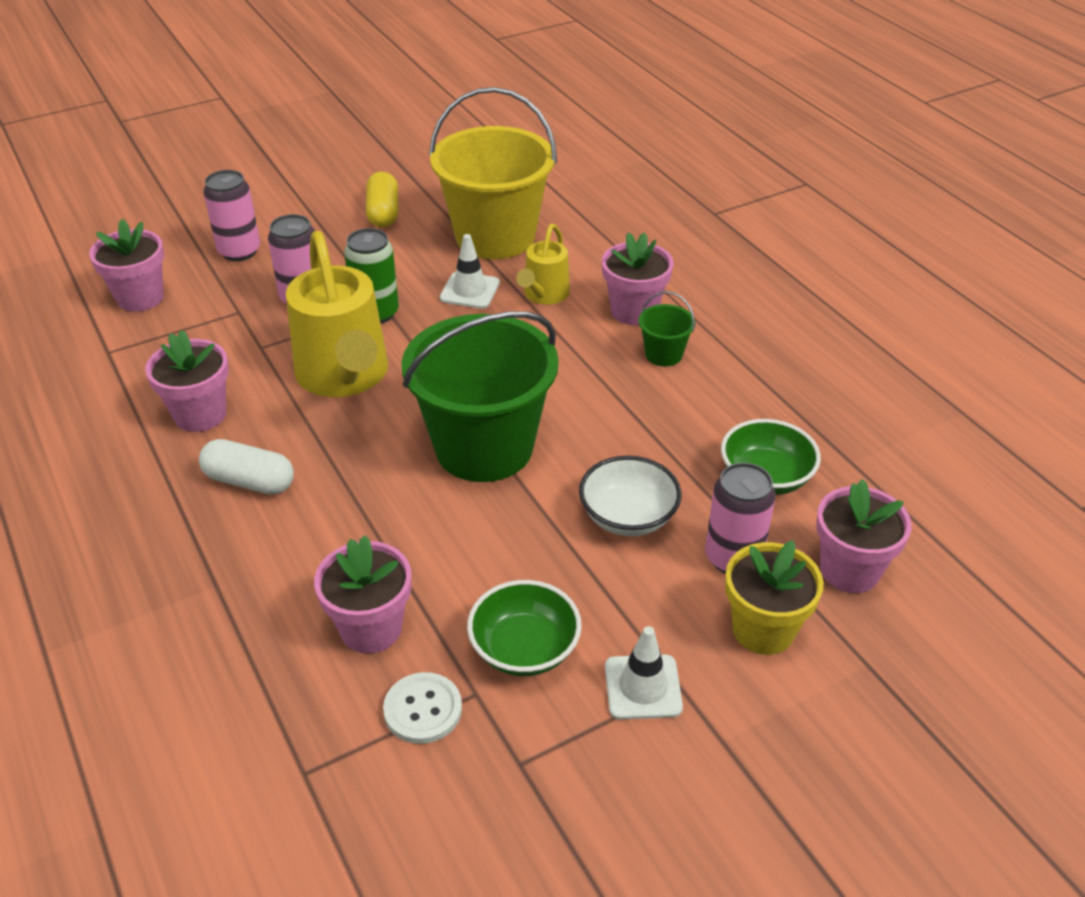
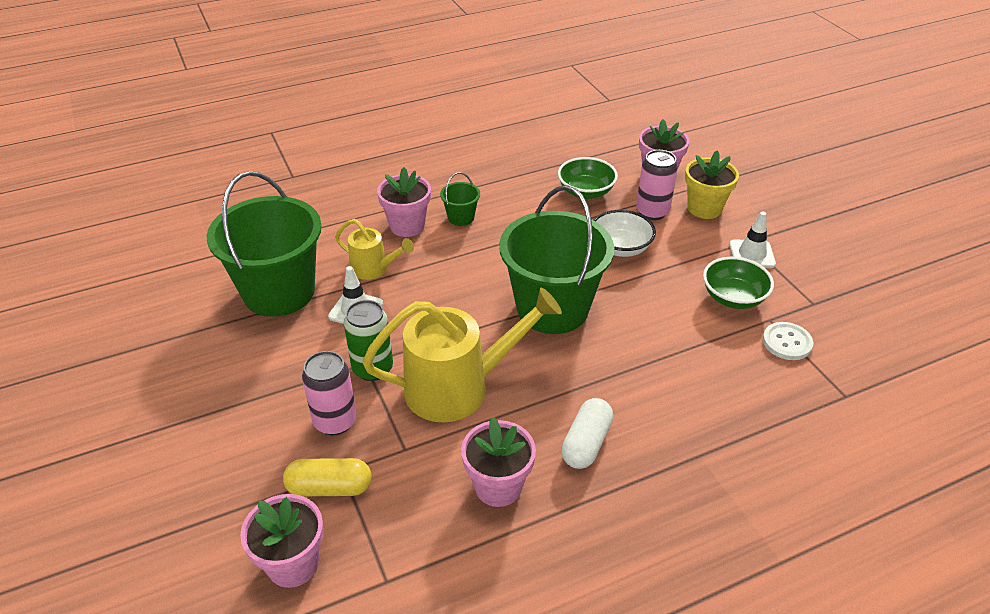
camera: 85 degrees left, 0 degrees up
(239, 251) = (232, 479): pink can -> none
(371, 628) = (727, 367): pink flower pot -> none
(383, 213) = (206, 365): yellow capsule -> yellow capsule (330, 487)
(495, 237) = (279, 292): yellow bucket -> green bucket

